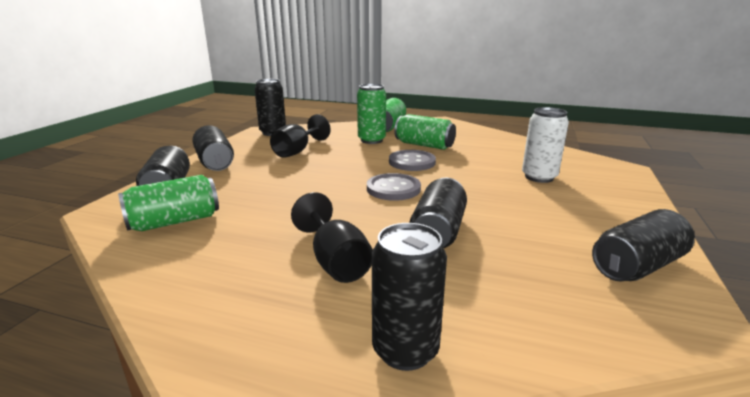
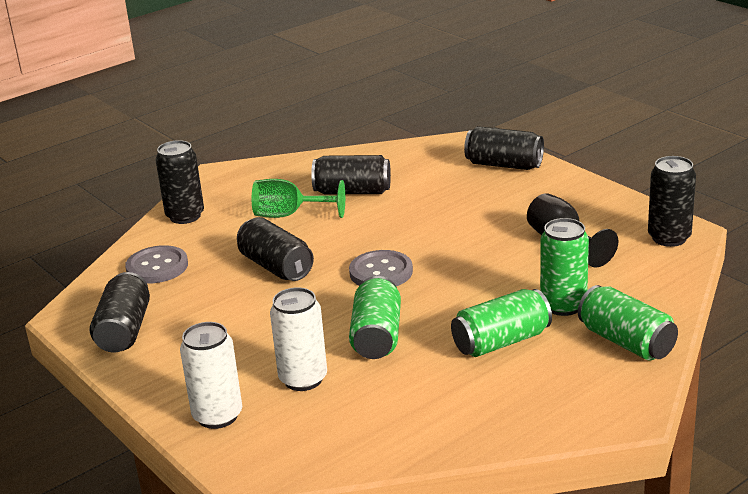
camera: 125 degrees right, 5 degrees up
(175, 221) = (425, 165): green can -> green can (377, 336)
(215, 162) = (564, 190): black can -> black can (352, 192)
(335, 261) = (289, 215): black goblet -> green goblet
(412, 162) = (444, 308): grey button -> grey button (157, 267)
(614, 188) = (217, 416): none -> white can

